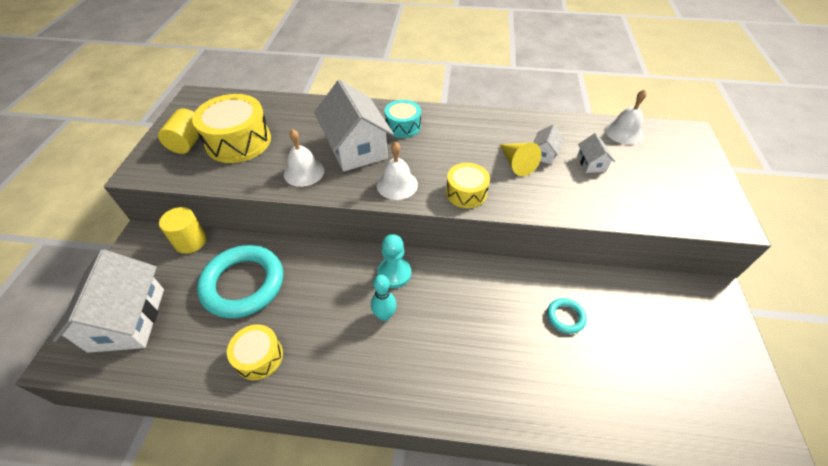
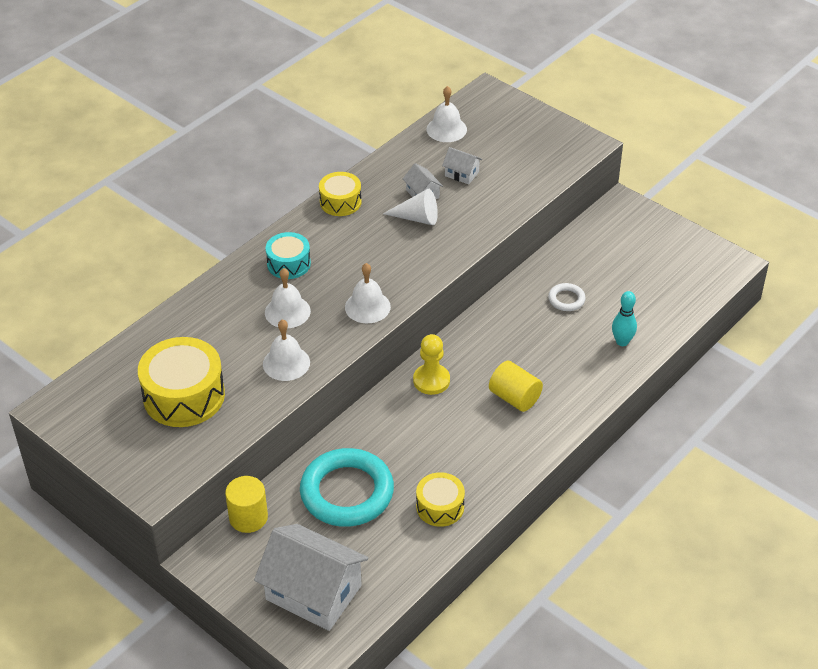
camera: 55 degrees left, 5 degrees down
(188, 143) = (143, 438): yellow cylinder -> yellow cylinder (514, 397)
(356, 148) = (287, 311): white house -> white bell
(384, 315) = (469, 407): turquoise bowling pin -> turquoise bowling pin (622, 342)
(394, 273) = (431, 380): turquoise pawn -> yellow pawn
(466, 193) = (421, 268): yellow drum -> yellow drum (340, 202)
(516, 163) = (417, 218): yellow cone -> white cone
(565, 317) = (566, 299): turquoise ring -> white ring

